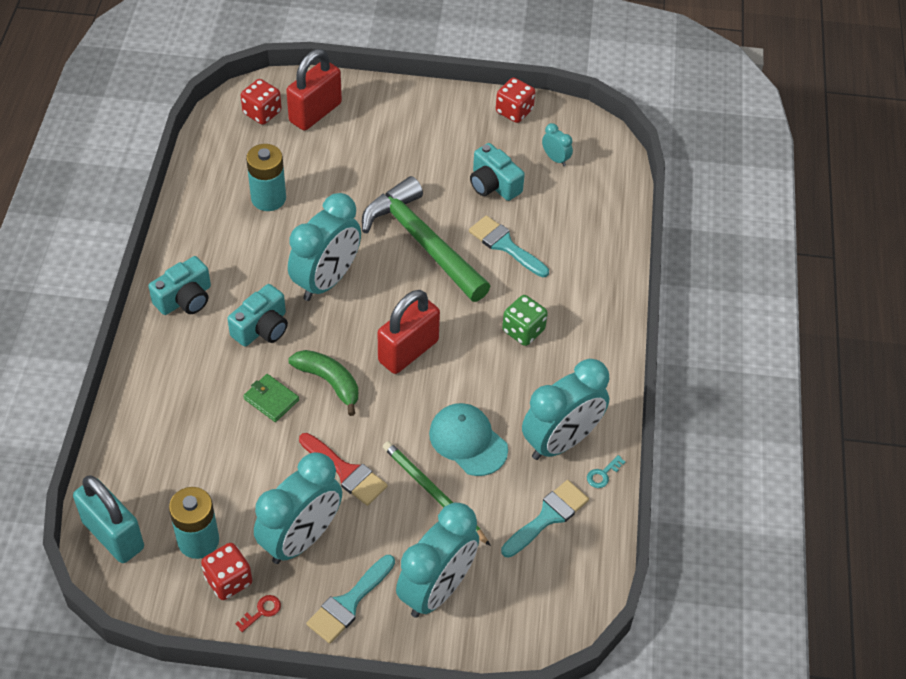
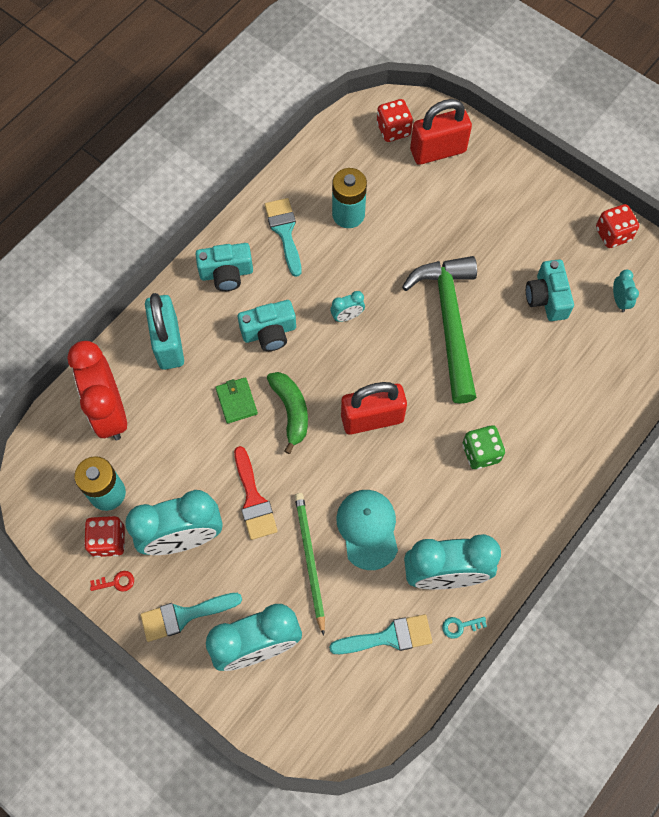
camera: 35 degrees right, 15 degrees up
(113, 535) = (50, 451): turquoise padlock -> turquoise padlock (168, 343)
(150, 470) = (109, 411): none -> red clock
(326, 280) = (347, 316): turquoise clock -> turquoise clock, size x0.43
(505, 245) = (518, 362): turquoise brush -> turquoise brush (284, 232)

